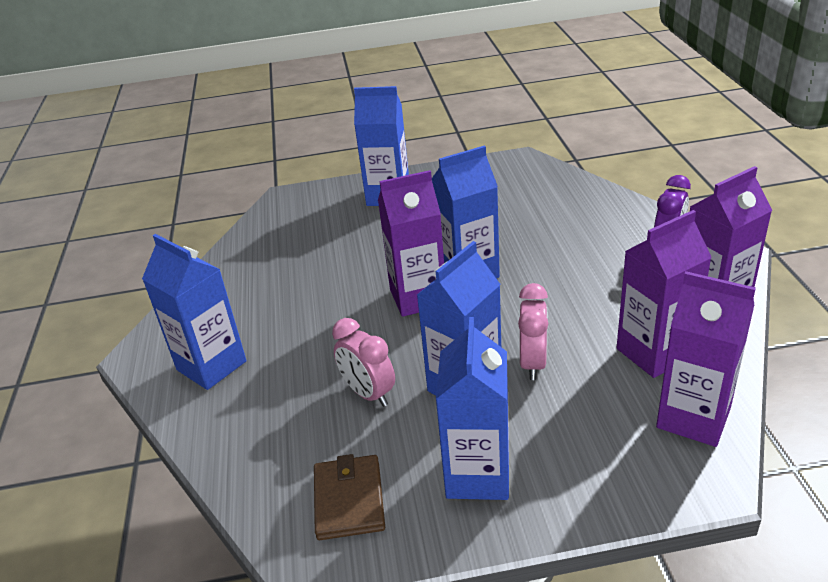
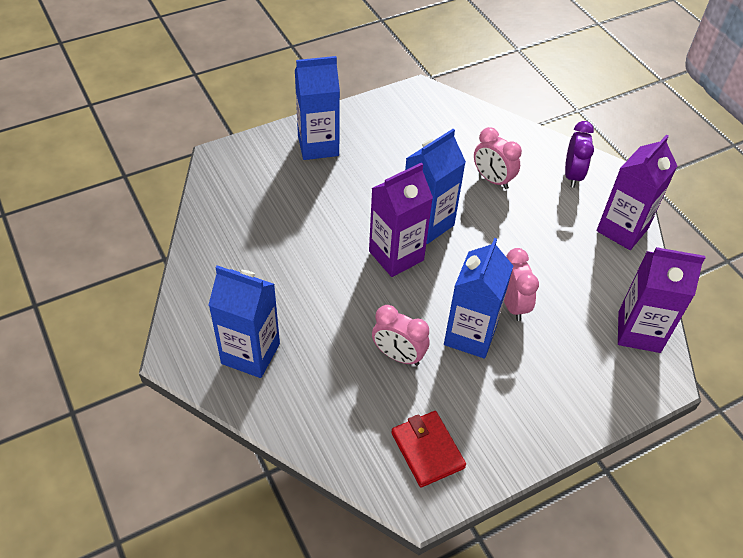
camera: 25 degrees left, 15 degrees up
(349, 500) = (427, 450): brown wallet -> red wallet
(478, 474) = (511, 409): blue carton -> none
(565, 240) = (492, 179): none -> pink clock
(654, 353) = (595, 280): purple carton -> none

